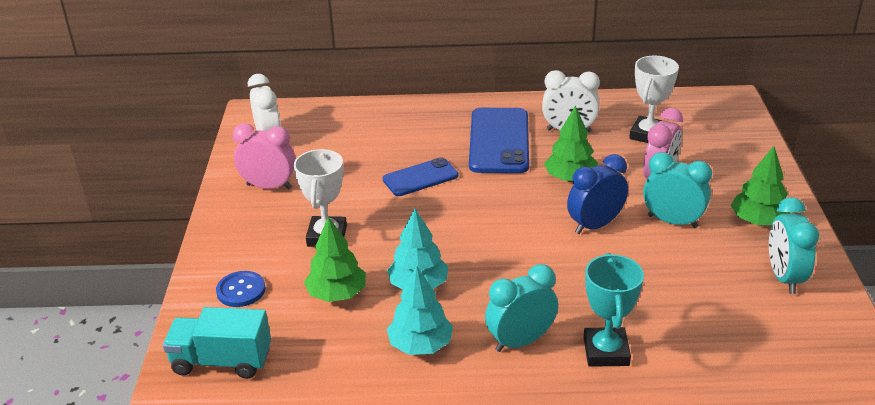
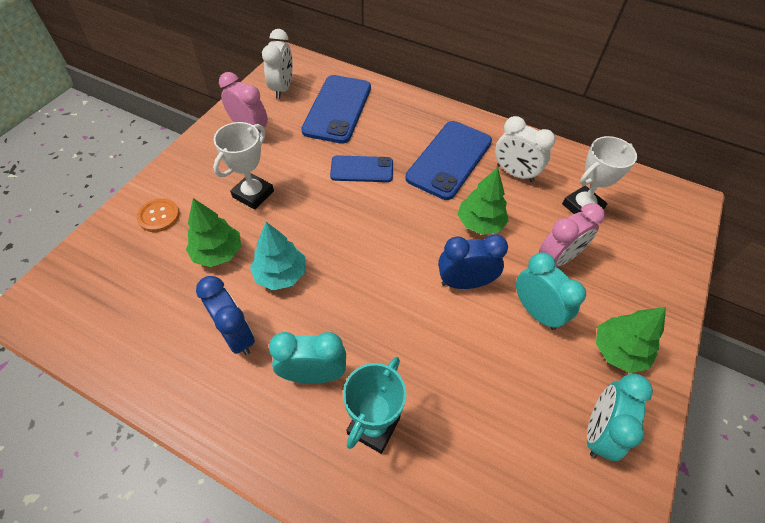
camera: 25 degrees right, 20 degrees up
(222, 361) = (96, 275): turquoise truck -> none
(241, 290) = (159, 216): blue button -> orange button
(348, 138) = (337, 109): none -> blue phone
(420, 345) = (237, 335): turquoise tree -> blue clock

